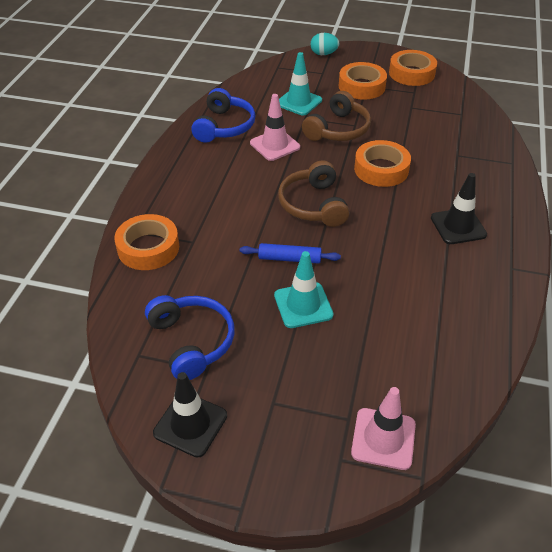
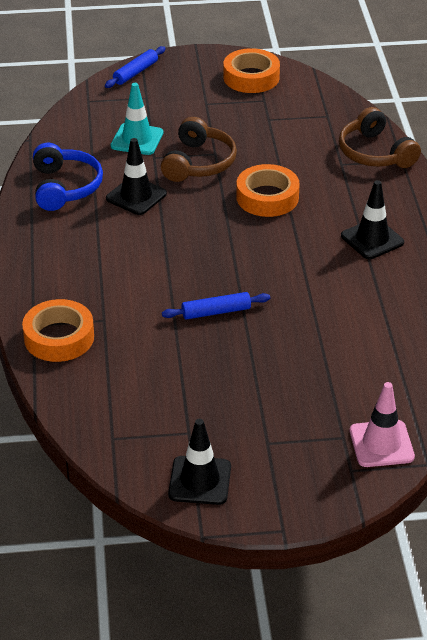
camera: 20 degrees left, 5 degrees down
(192, 341) = (159, 412): blue headphones -> none
(275, 145) = (136, 196): pink traffic cone -> black traffic cone
(303, 305) = (252, 352): turquoise traffic cone -> none
(313, 205) = (213, 252): brown headphones -> brown headphones (375, 153)
(323, 54) = (135, 72): turquoise egg -> blue rolling pin
(361, 86) = (201, 105): orange tape -> none

